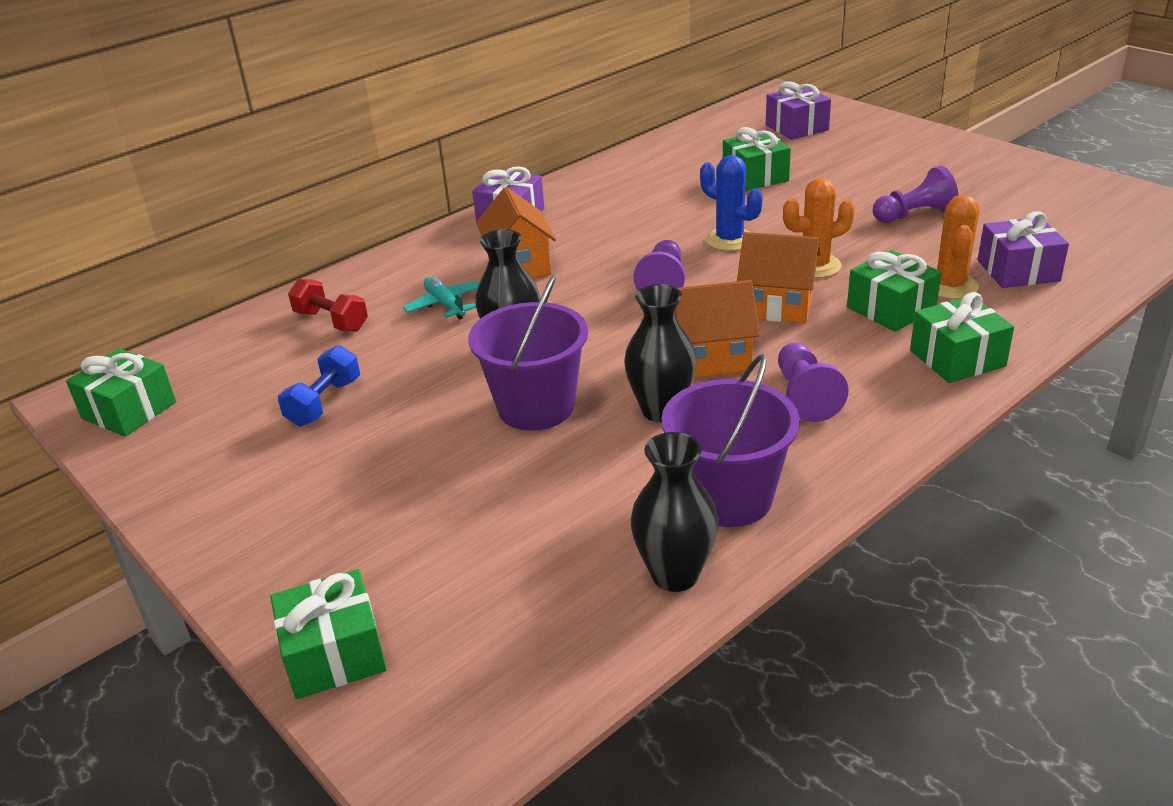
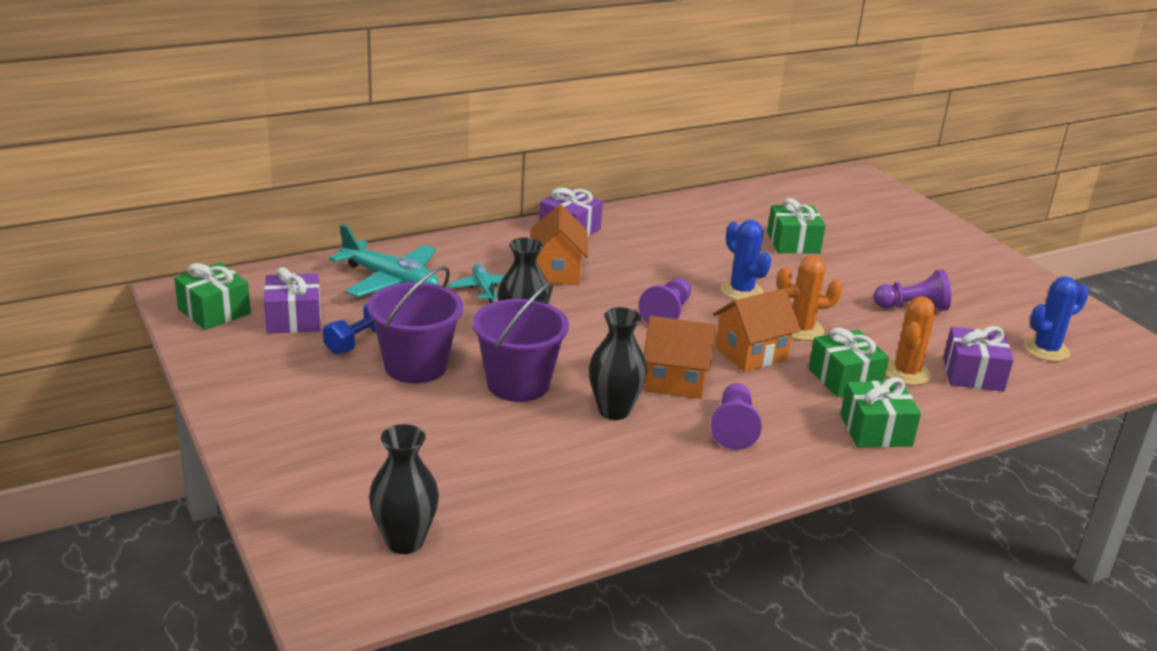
camera: 10 degrees right, 5 degrees down
(331, 321) = (390, 280): red dumbbell -> turquoise plane
(334, 653) = (296, 515): green gift -> none
(675, 575) = (563, 528): black vase -> black vase (404, 541)
(728, 497) = (632, 486): purple bucket -> purple bucket (415, 366)
(777, 306) = (751, 354): orange house -> orange house turned 60 degrees counterclockwise
(796, 127) = (854, 208): purple gift -> purple gift (293, 319)
(1073, 227) = (1046, 350): none -> blue cactus

